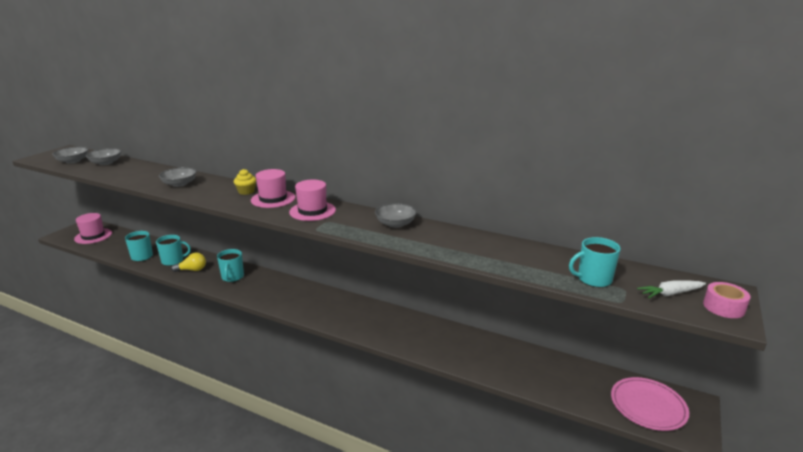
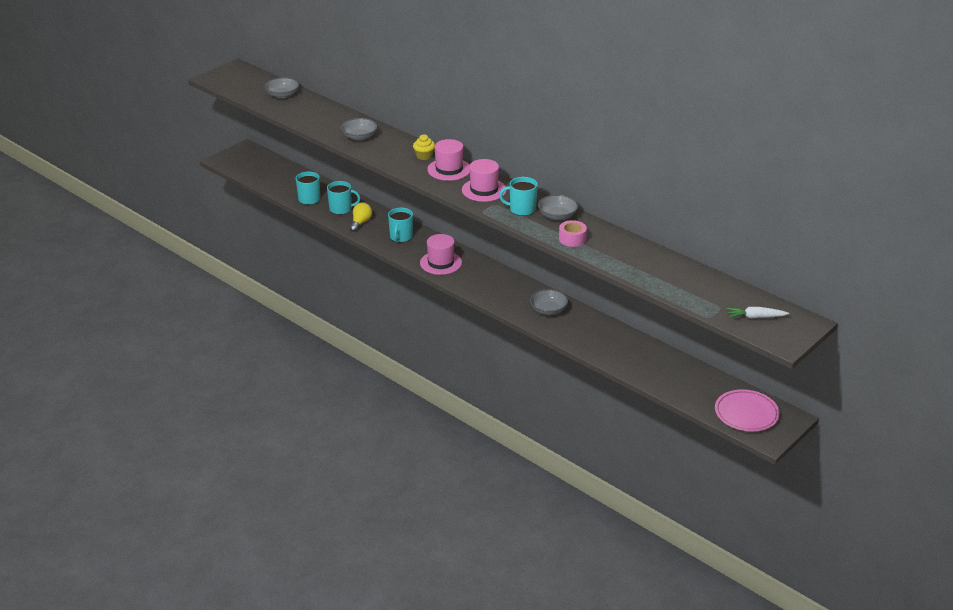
camera: 15 degrees right, 10 degrees up
(73, 161) = (249, 88): grey bowl -> grey bowl (548, 310)
(93, 236) = (256, 165): pink hat -> pink hat (441, 263)
(192, 270) = (360, 223): yellow light bulb -> yellow light bulb turned 75 degrees counterclockwise
(593, 279) = (701, 296): turquoise mug -> turquoise mug (522, 209)
(723, 307) = (788, 334): pink tape -> pink tape (572, 239)

